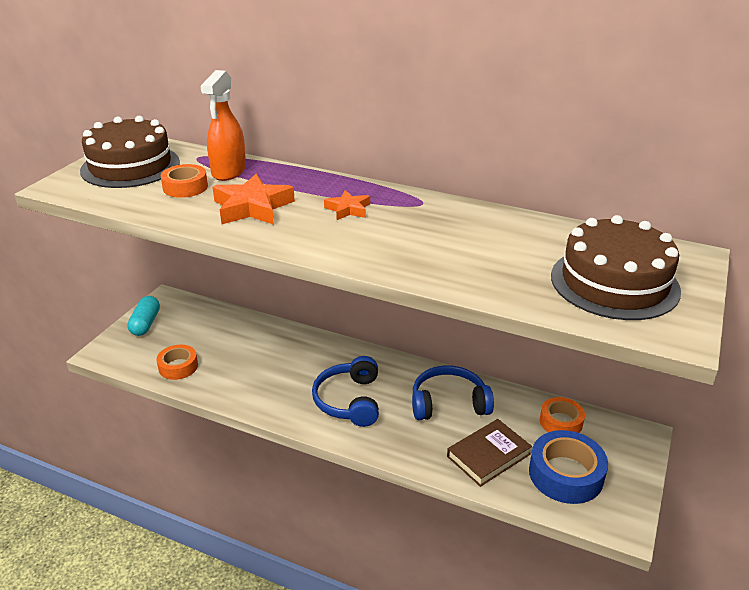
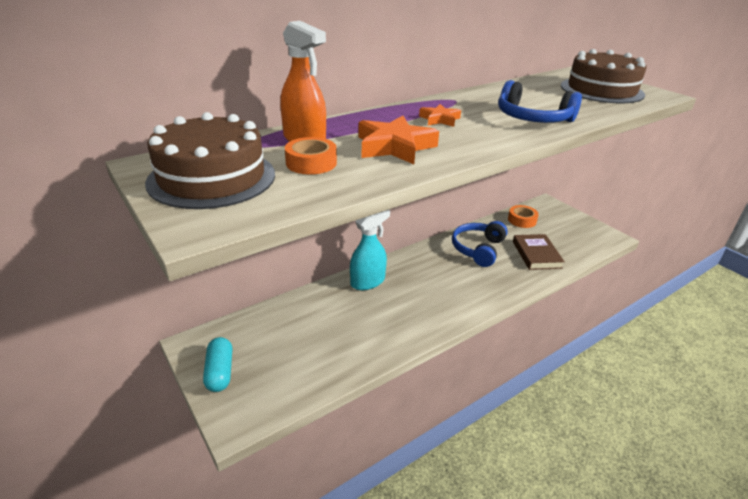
camera: 60 degrees left, 0 degrees up
(145, 324) = (220, 372): turquoise capsule -> turquoise capsule turned 45 degrees clockwise
(178, 366) = (317, 368): orange tape -> none
(314, 349) = (368, 281): none -> turquoise spray bottle
(349, 400) = (444, 288): blue headphones -> blue headphones (532, 118)
(565, 474) = (566, 237): blue tape -> none

